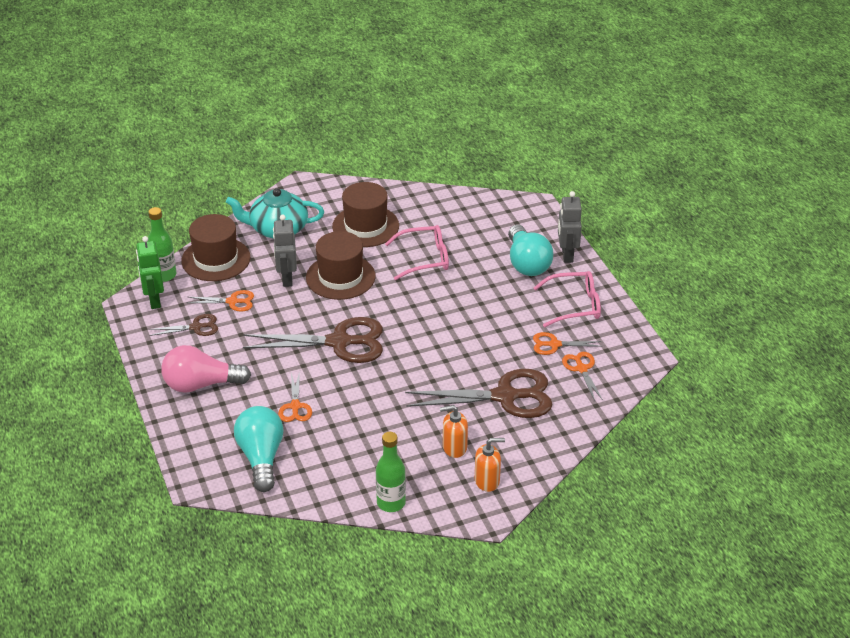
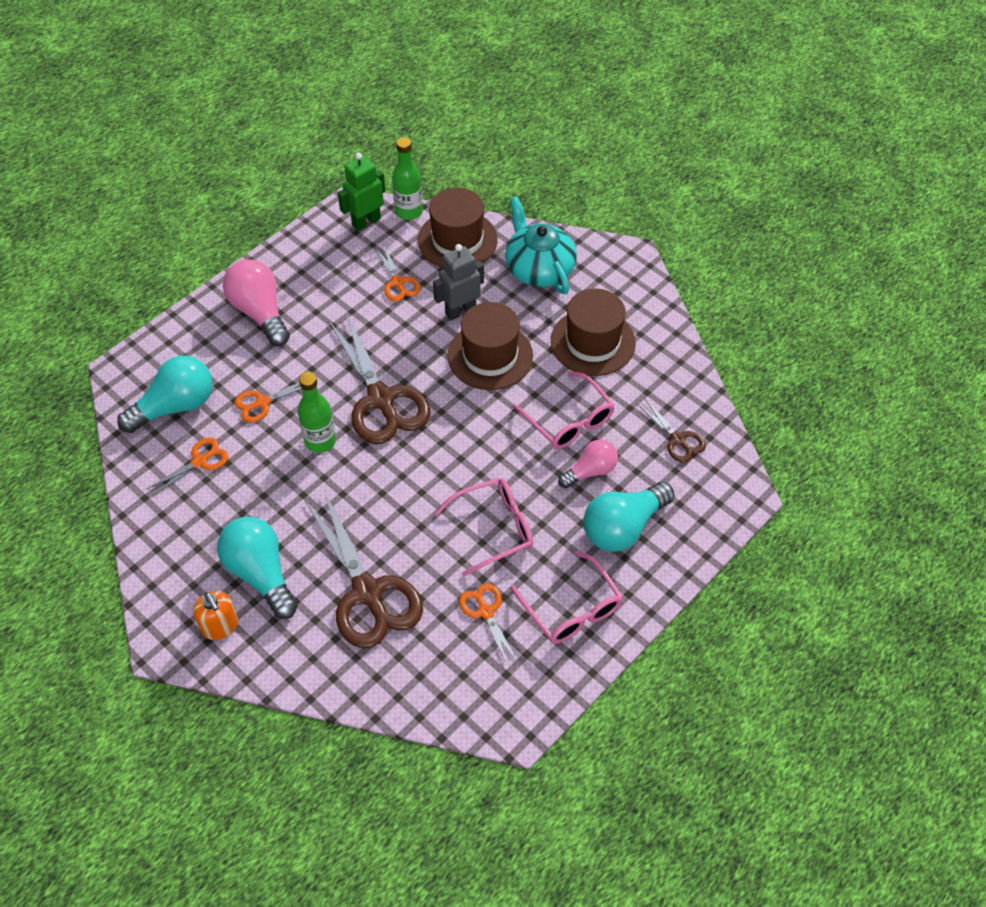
camera: 65 degrees right, 15 degrees up
(196, 327) = (343, 271): brown scissors -> brown scissors (678, 440)
(391, 503) = (152, 546): green bottle -> green bottle (320, 441)
(454, 447) = (260, 573): orange soap dispenser -> turquoise light bulb
(473, 262) = (590, 471): none -> pink light bulb
(490, 321) = (494, 528): none -> pink glasses
(567, 255) = (666, 565): grey robot -> none
(581, 369) = (456, 658): orange scissors -> orange scissors (200, 461)

